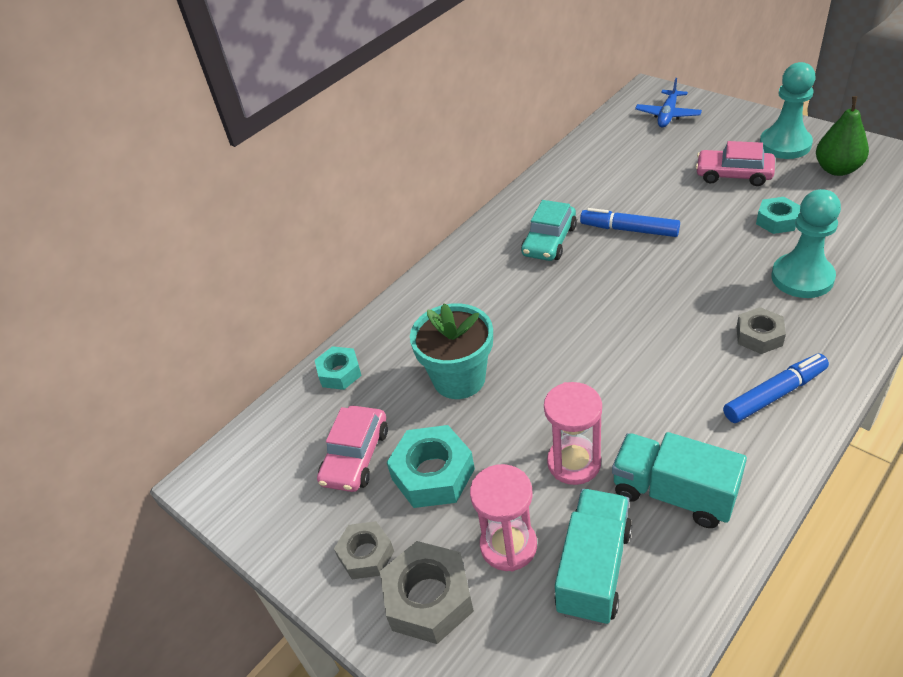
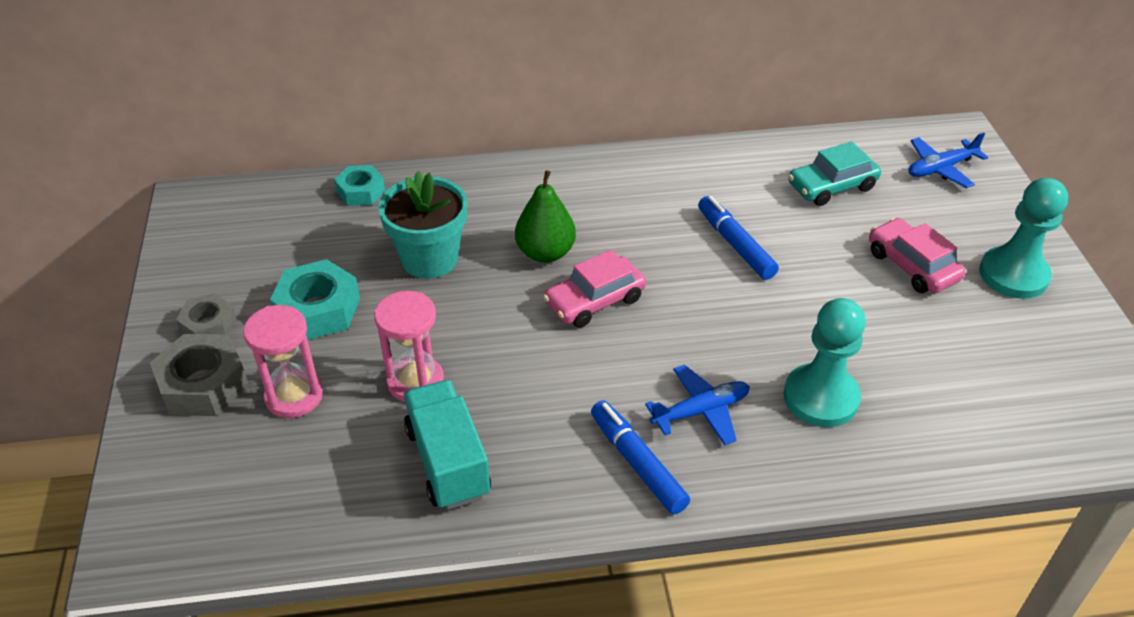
camera: 35 degrees right, 0 degrees up
(356, 456) = (290, 257): pink car -> pink car (595, 301)
(549, 241) = (654, 205): turquoise car -> turquoise car (832, 186)
(593, 569) = (321, 459): turquoise truck -> none
(759, 336) = (701, 411): grey nut -> blue plane
(774, 394) = (637, 463): blue marker -> blue marker turned 135 degrees counterclockwise
(777, 221) = (882, 334): turquoise nut -> none
(837, 169) = (1028, 334): green pear -> green pear (545, 253)

